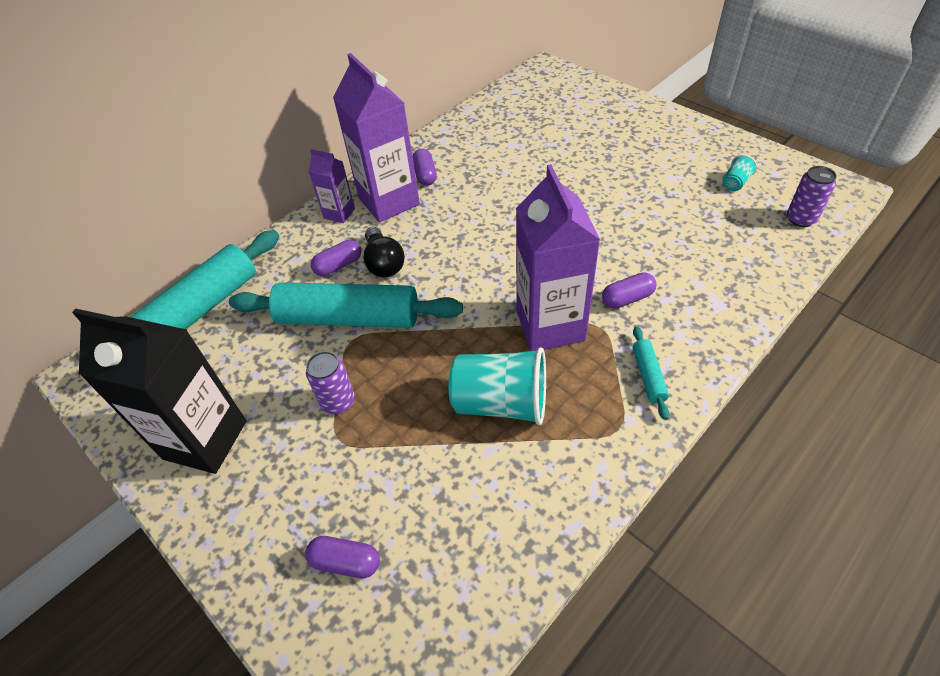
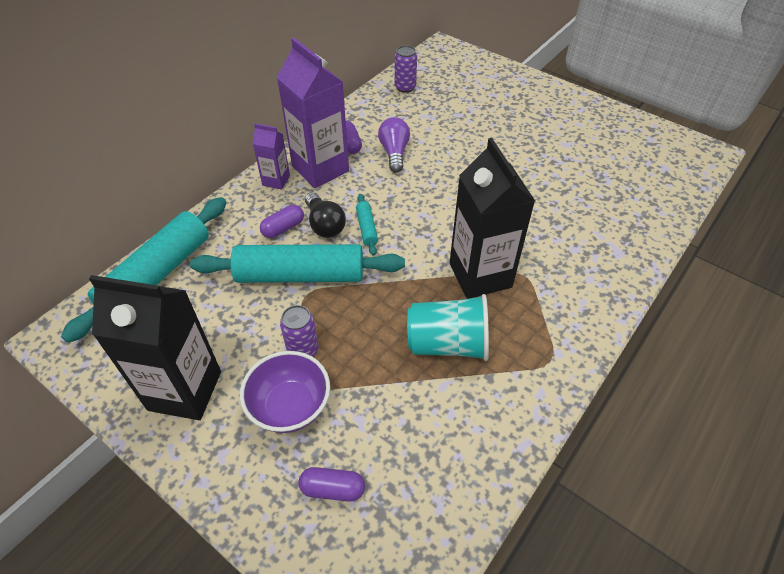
camera: 10 degrees left, 0 degrees up
(314, 464) = (290, 406): none -> purple bowl
(473, 185) = (394, 152): none -> purple light bulb
(550, 325) = (480, 275): purple carton -> black carton
(627, 298) = (542, 249): purple capsule -> none
(648, 376) = (569, 315): turquoise rolling pin -> turquoise rolling pin (367, 228)
(735, 183) = (619, 147): turquoise cup -> none
(801, 219) = (676, 178): purple can -> purple can (405, 87)

